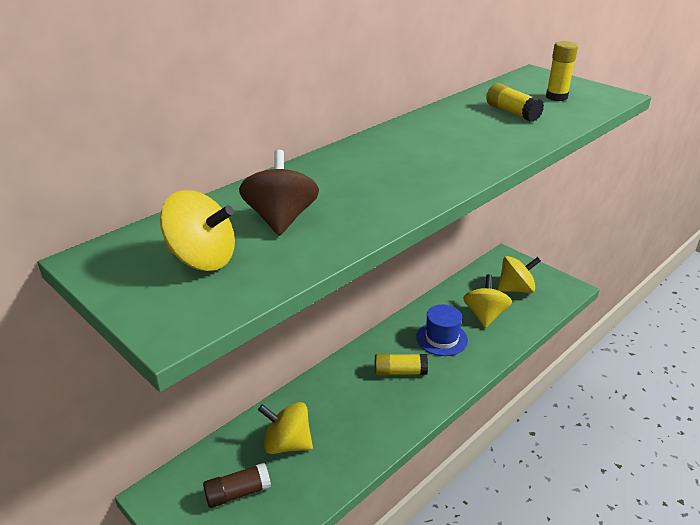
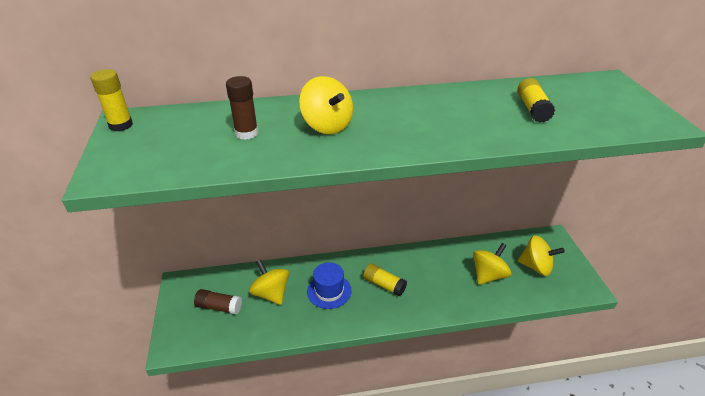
camera: 35 degrees right, 5 degrees up
(202, 259) = (171, 142): yellow spinning top -> yellow spinning top (327, 125)
(281, 219) = (246, 133): brown spinning top -> brown glue stick
(441, 338) = (437, 276): blue hat -> blue hat (329, 291)
(556, 97) = (597, 107): yellow glue stick -> yellow glue stick (121, 125)

